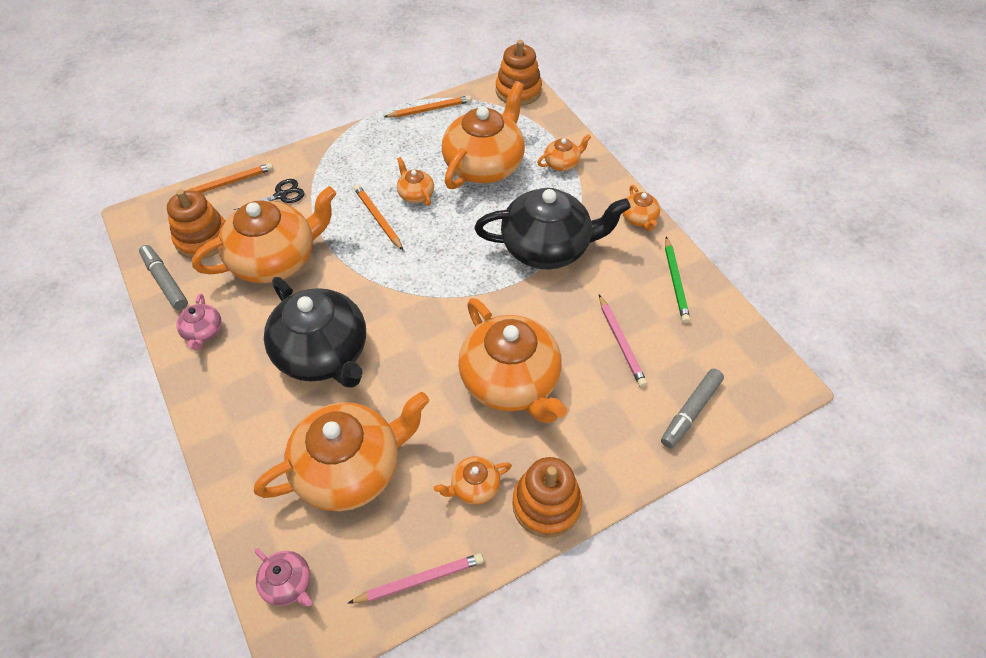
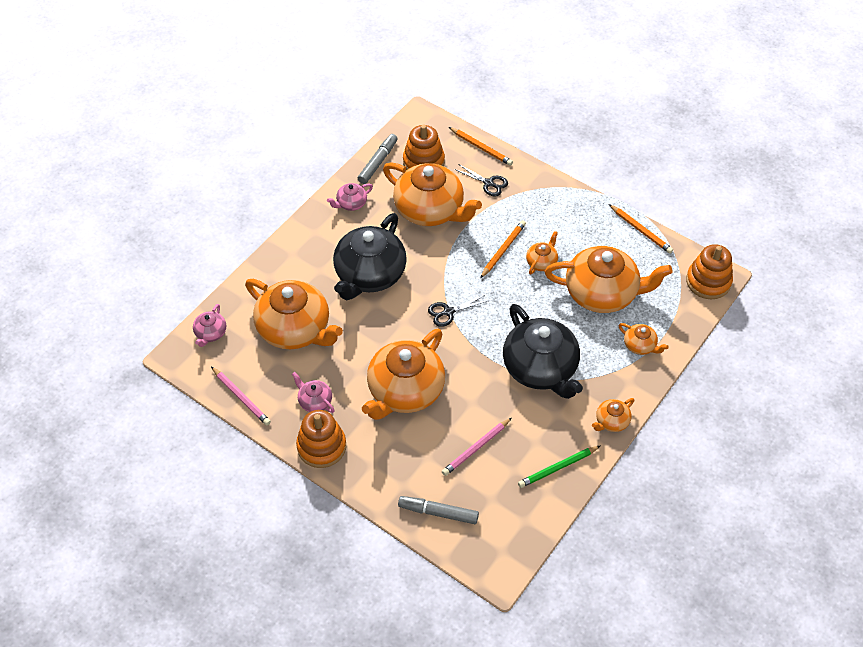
camera: 65 degrees right, 0 degrees up
(427, 297) = (448, 312): none -> black scissors
(474, 487) = (314, 401): orange teapot -> pink teapot

